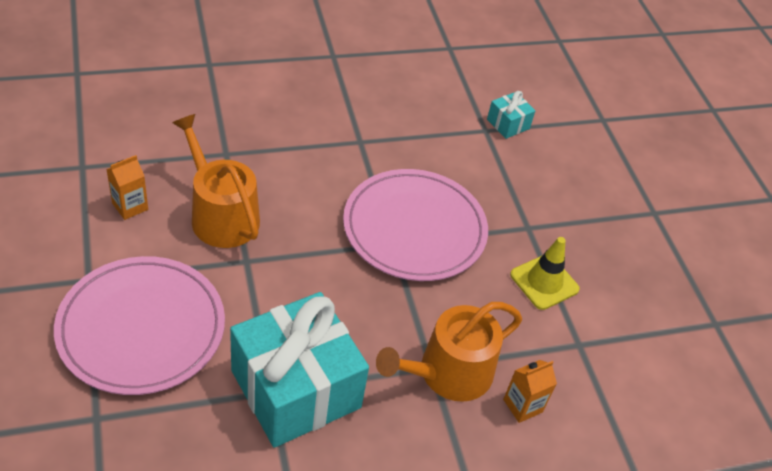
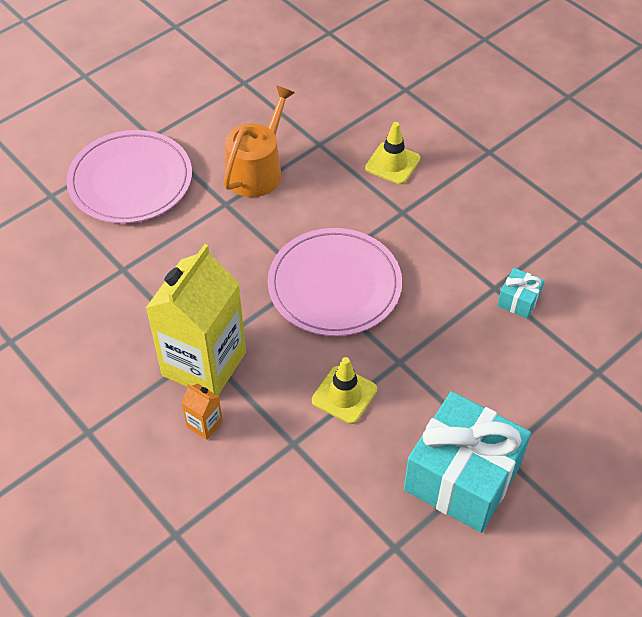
camera: 70 degrees right, 5 degrees up
(130, 206) = (228, 122): orange carton -> none
(295, 118) = (392, 163): none -> yellow traffic cone
(296, 389) = (133, 281): turquoise gift -> turquoise gift (462, 477)
(448, 373) = (204, 364): orange watering can -> yellow carton

